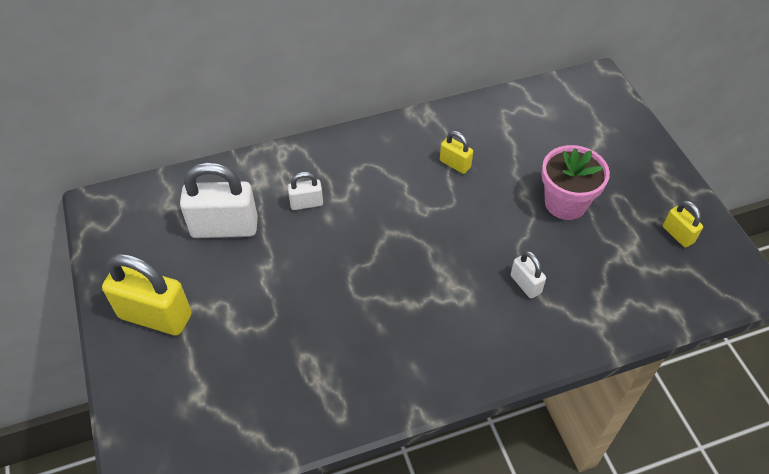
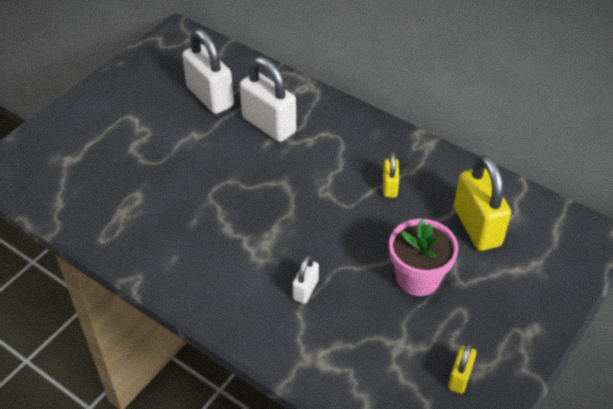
camera: 55 degrees right, 5 degrees down
(155, 316) = (113, 106): yellow padlock -> yellow padlock (477, 227)
(306, 203) = (269, 125): white padlock -> white padlock, size x1.98

